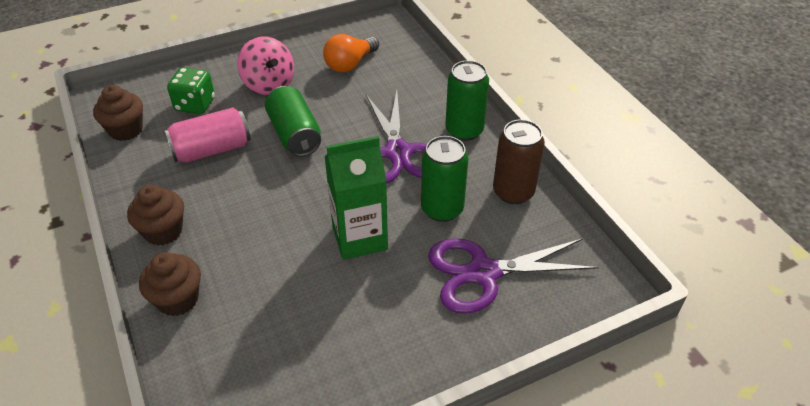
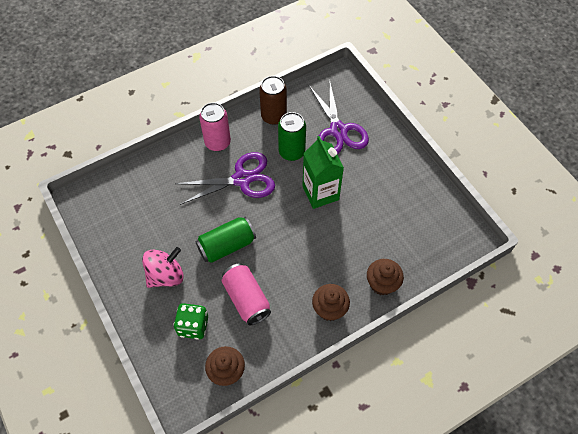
camera: 95 degrees left, 15 degrees up
(350, 64) = (139, 220): orange light bulb -> none
(464, 130) = (217, 142): green can -> pink can

